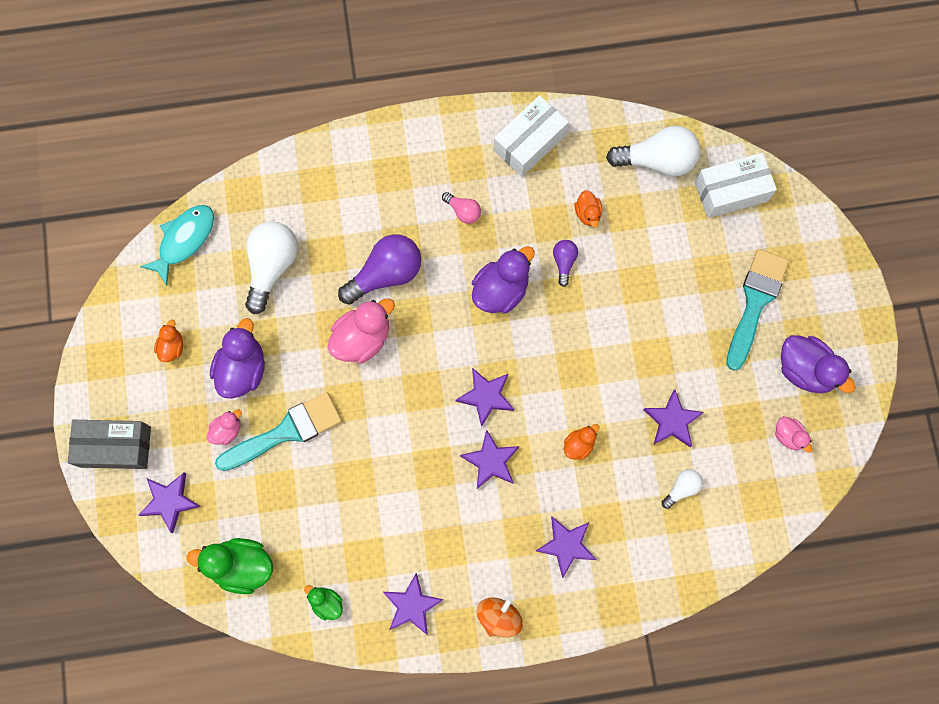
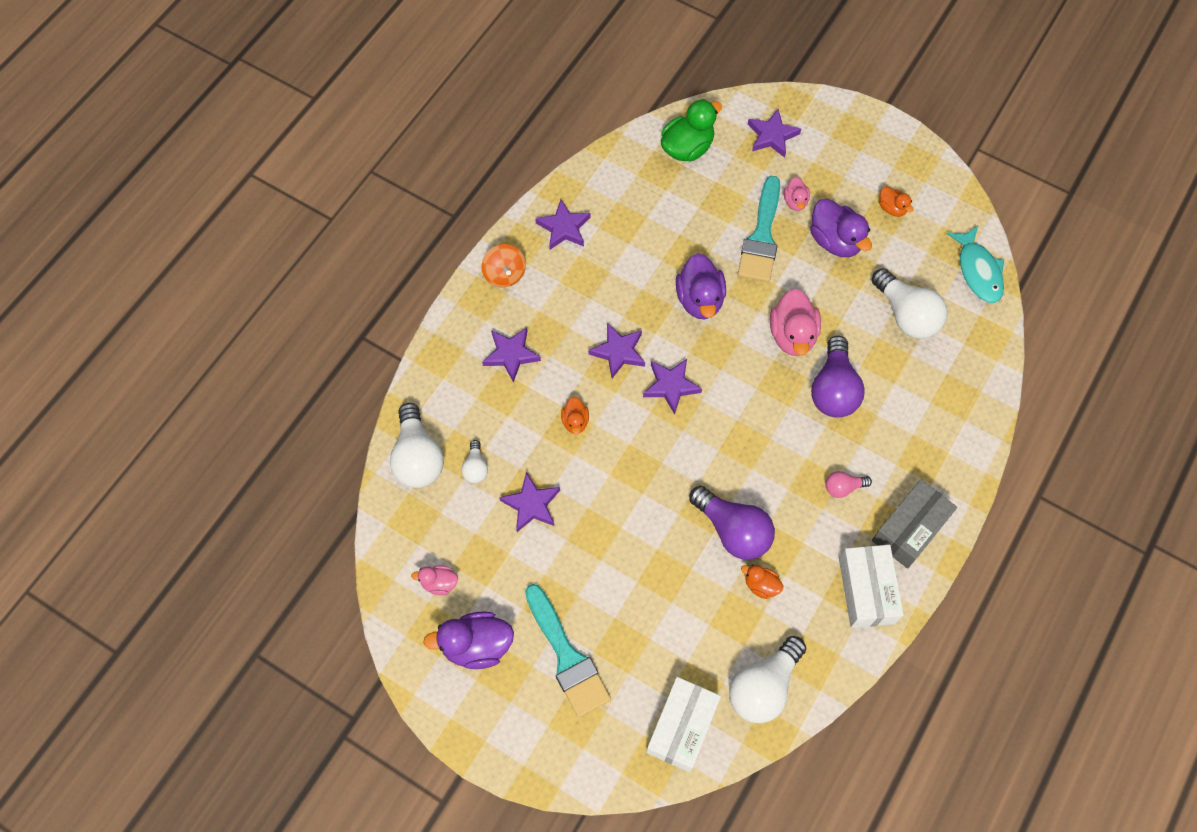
camera: 130 degrees right, 10 degrees down
(115, 447) = (842, 129): grey box -> grey box (909, 529)
(326, 603) = (615, 179): green duck -> none
(500, 290) = (749, 463): purple duck -> purple duck (700, 300)
(564, 262) = (733, 530): purple light bulb -> purple light bulb, size x2.00
(713, 541) = (418, 457): none -> white light bulb

